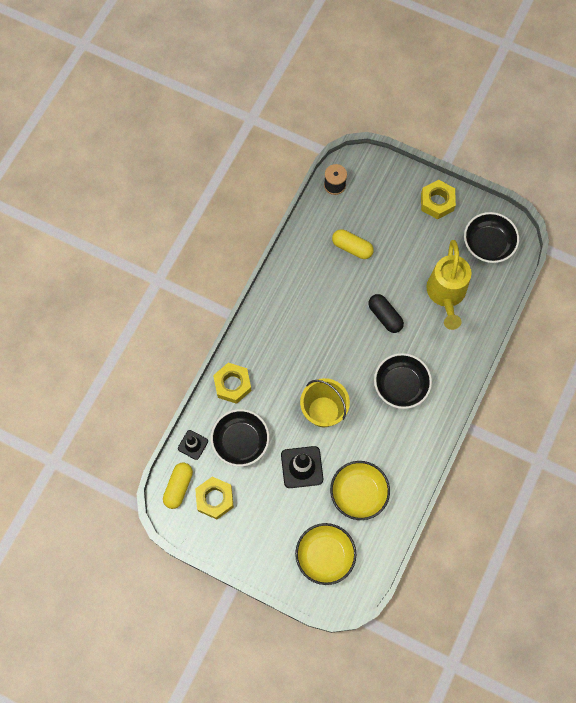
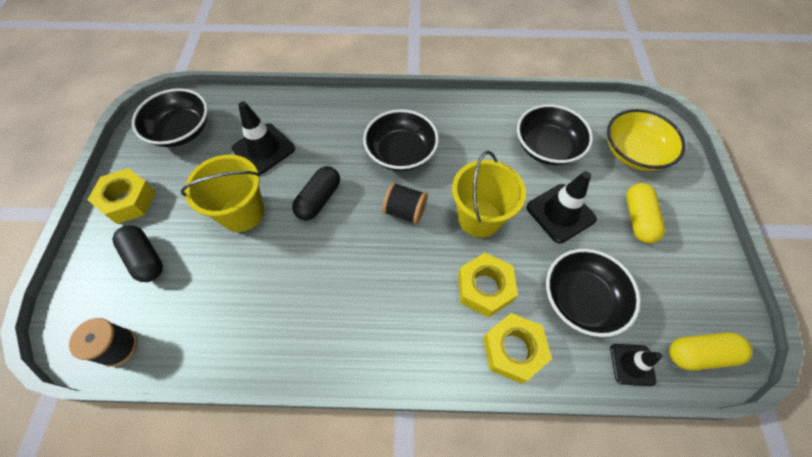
camera: 115 degrees left, 10 degrees down
(215, 499) = (674, 296): yellow nut -> yellow nut (485, 288)
(350, 367) = (405, 211): none -> black spool
(352, 248) = (228, 277): yellow capsule -> yellow capsule (638, 219)
(358, 493) = (547, 147): yellow bowl -> black bowl
(386, 206) = (145, 258): none -> black capsule
(396, 267) = (242, 212): none -> yellow bucket
(446, 294) = (263, 149): yellow watering can -> black traffic cone

